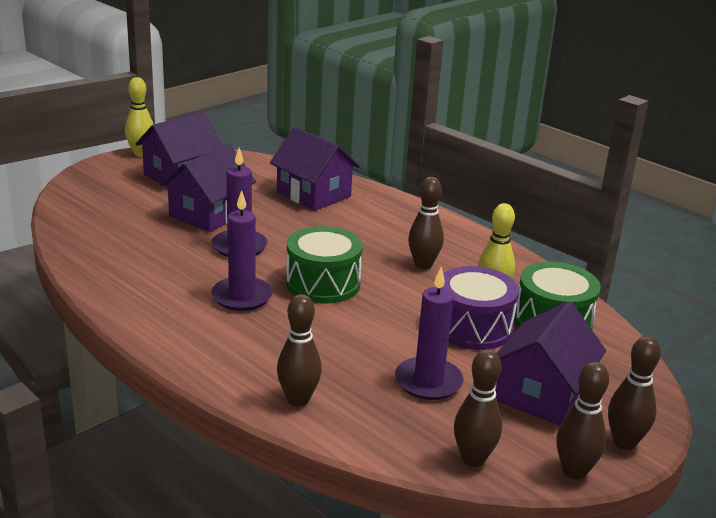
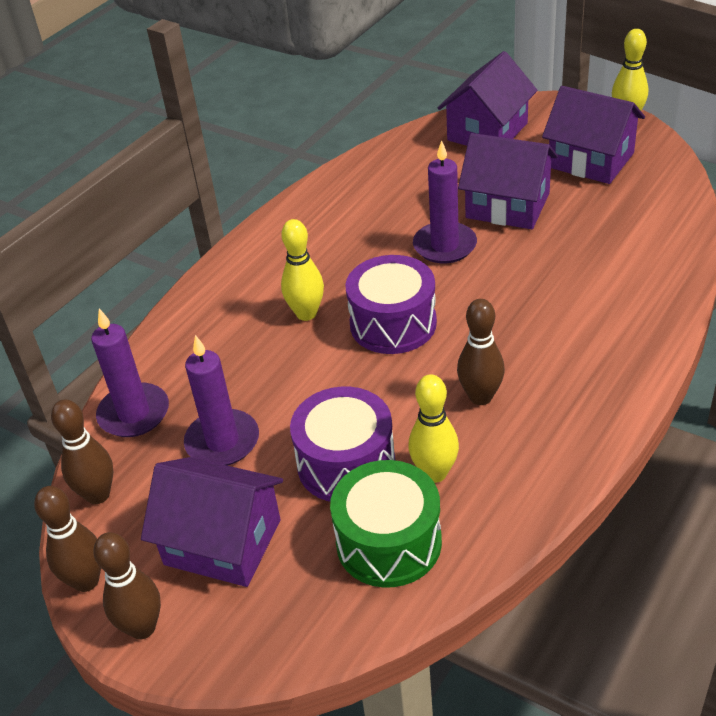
camera: 85 degrees right, 15 degrees up
(242, 297) = (340, 275): purple candle -> purple candle (134, 413)
(284, 320) = (306, 313): none -> yellow bowling pin
(298, 399) = (171, 355): brown bowling pin -> none
(313, 194) = (617, 266): purple house -> purple house (487, 132)
(323, 283) = (393, 323): green drum -> purple drum

